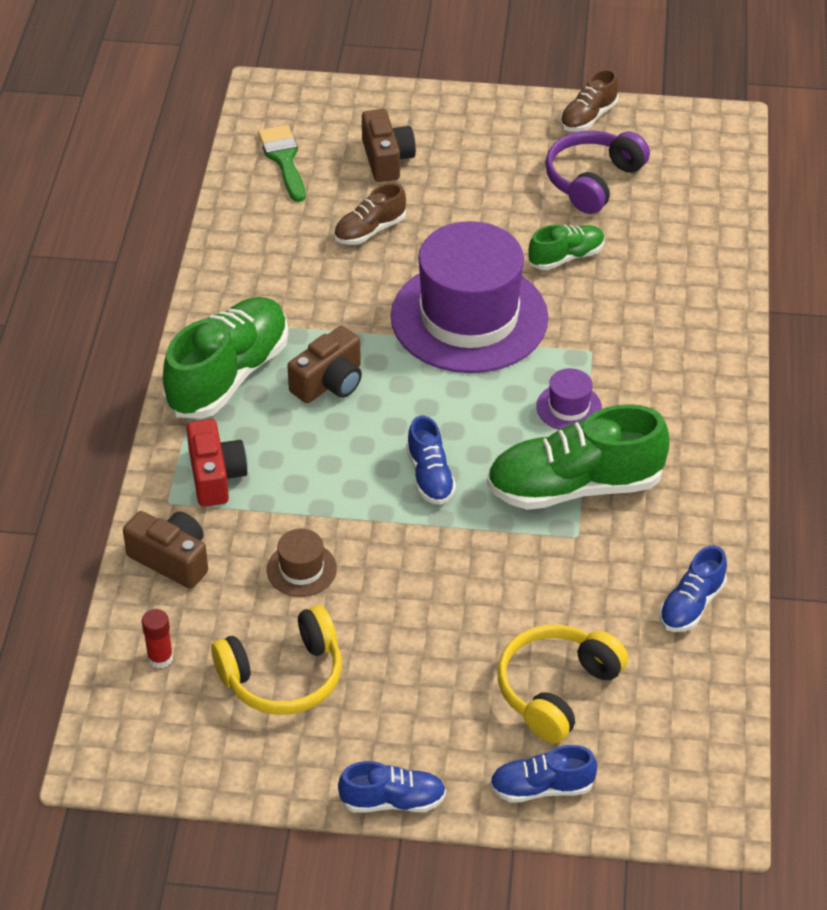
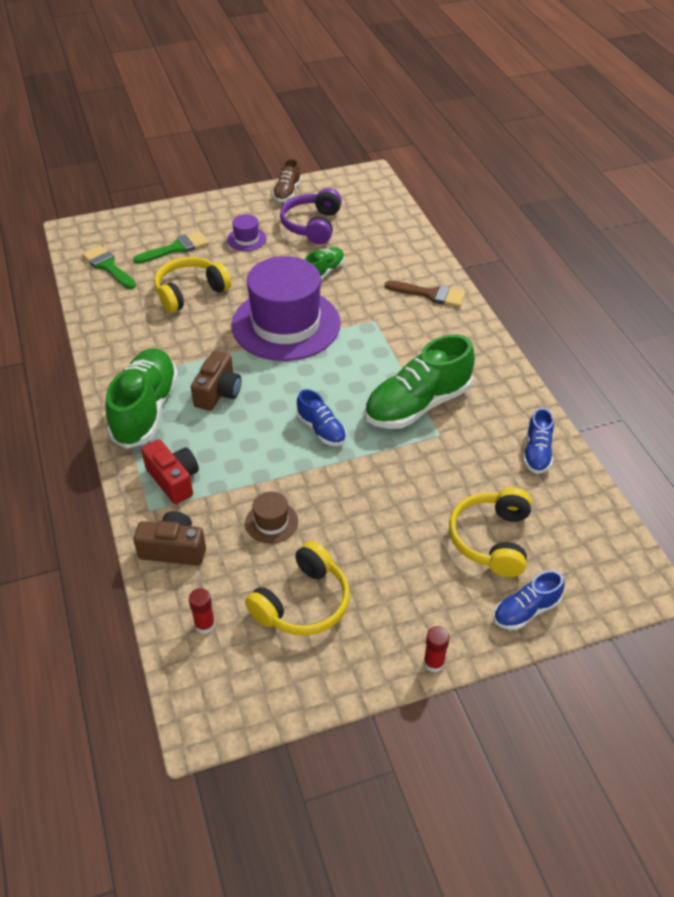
camera: 25 degrees left, 0 degrees up
(369, 230) = (190, 292): brown shoe -> yellow headphones
(386, 159) = (176, 248): brown camera -> green brush
(393, 801) = (434, 663): blue shoe -> red glue stick
(569, 407) = (382, 358): purple hat -> purple hat (246, 239)
(695, 338) = (431, 294): none -> brown brush

